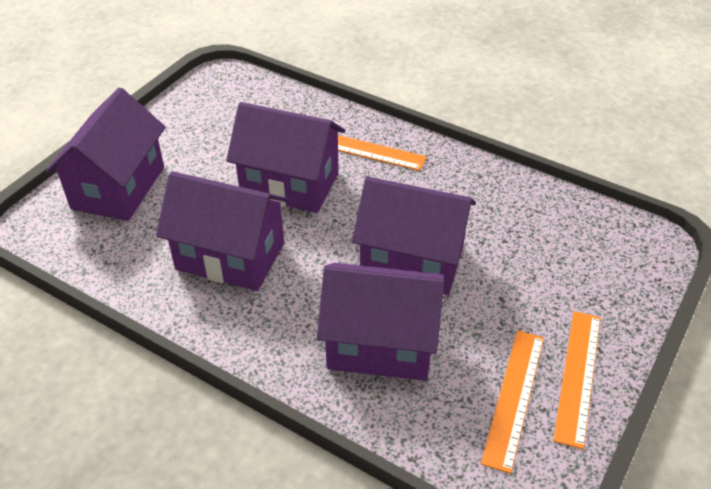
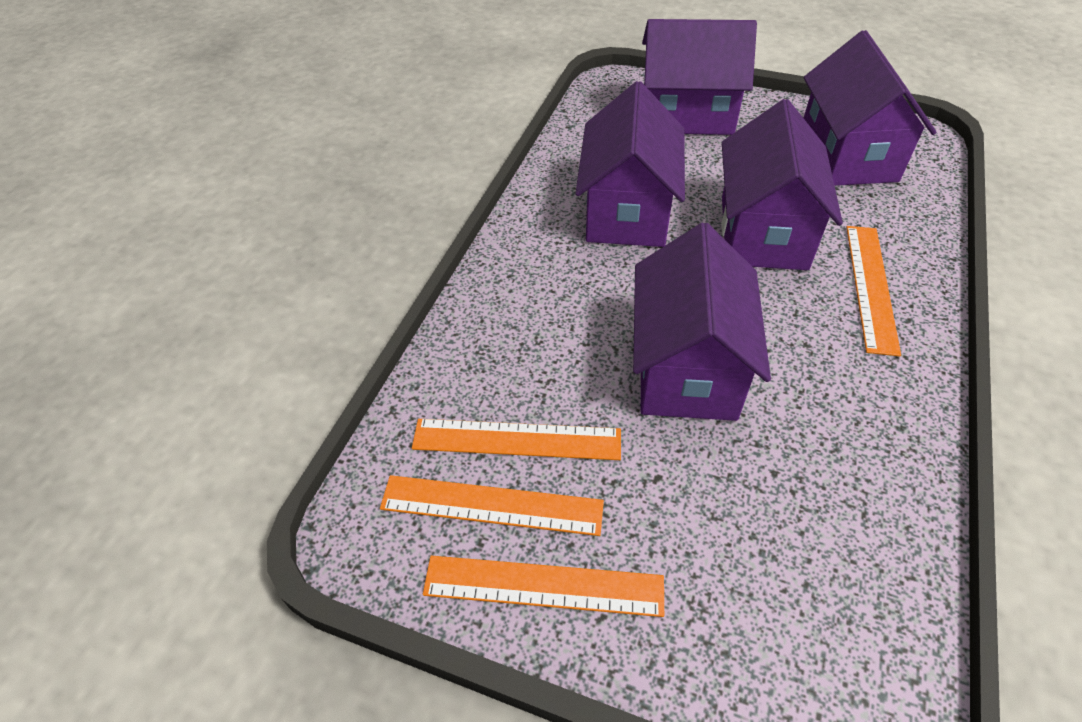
camera: 80 degrees right, 5 degrees up
(381, 344) = (542, 357): purple house -> purple house (847, 155)
(458, 373) = (517, 439): none -> orange ruler

